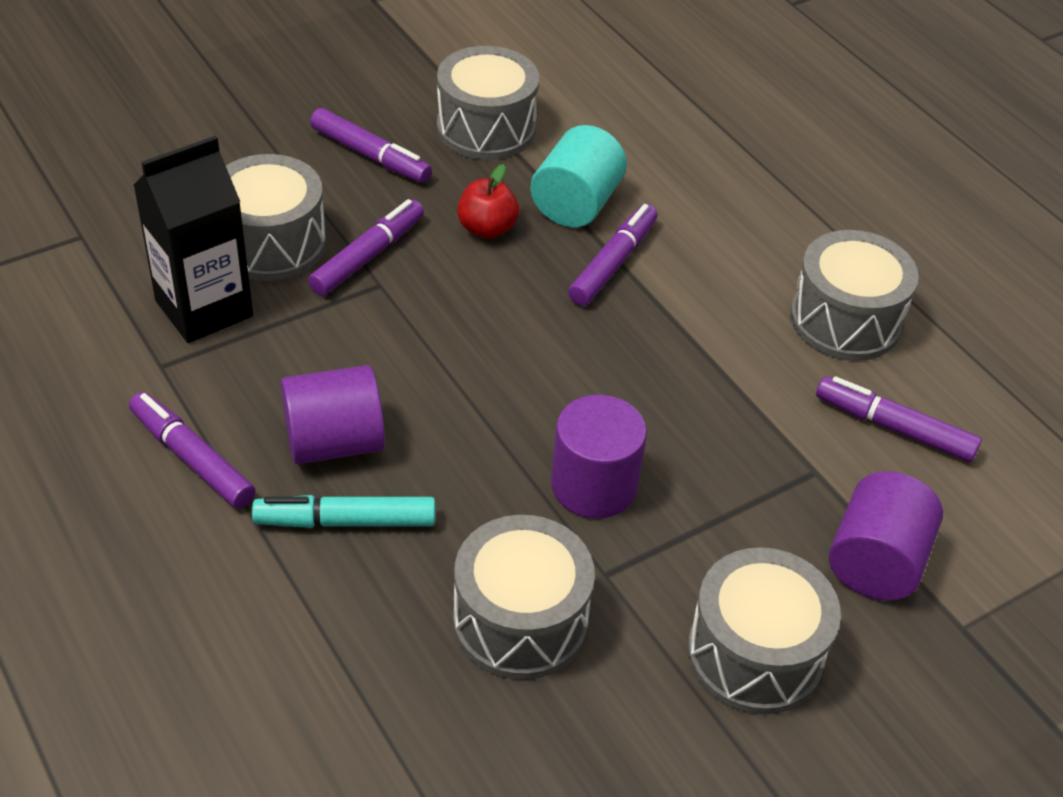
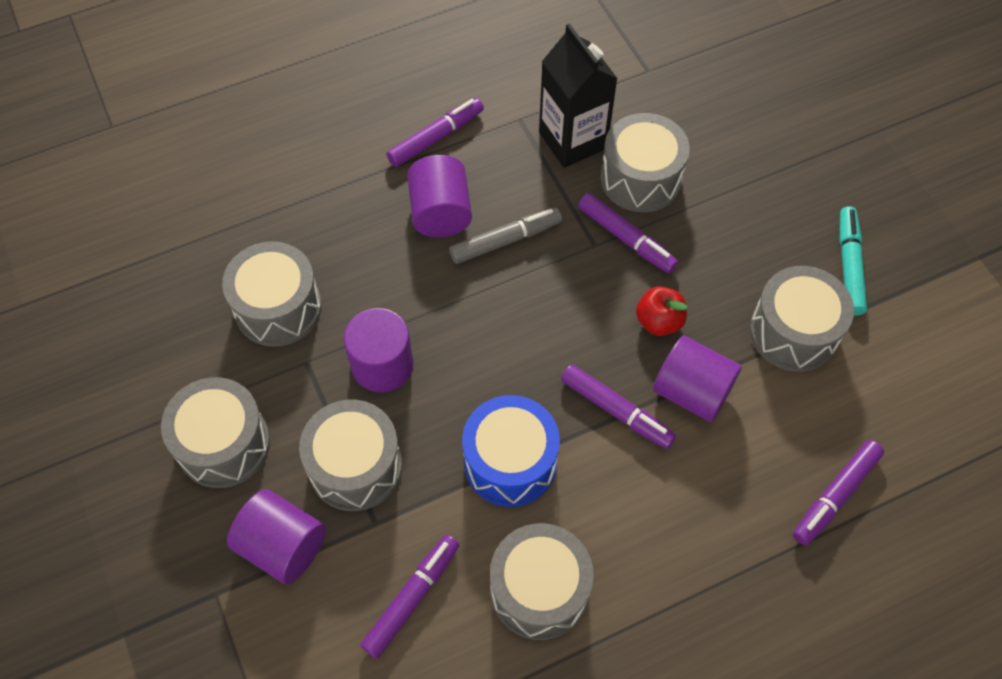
camera: 100 degrees right, 15 degrees up
(345, 521) = (373, 217): turquoise marker -> turquoise marker (849, 265)
(370, 156) = (749, 244): purple marker -> purple marker (835, 495)
(379, 370) = (506, 241): none -> grey marker
(576, 204) = (692, 392): turquoise cylinder -> purple cylinder
(701, 351) = (510, 462): none -> blue drum
(747, 499) = (355, 466): none -> grey drum

